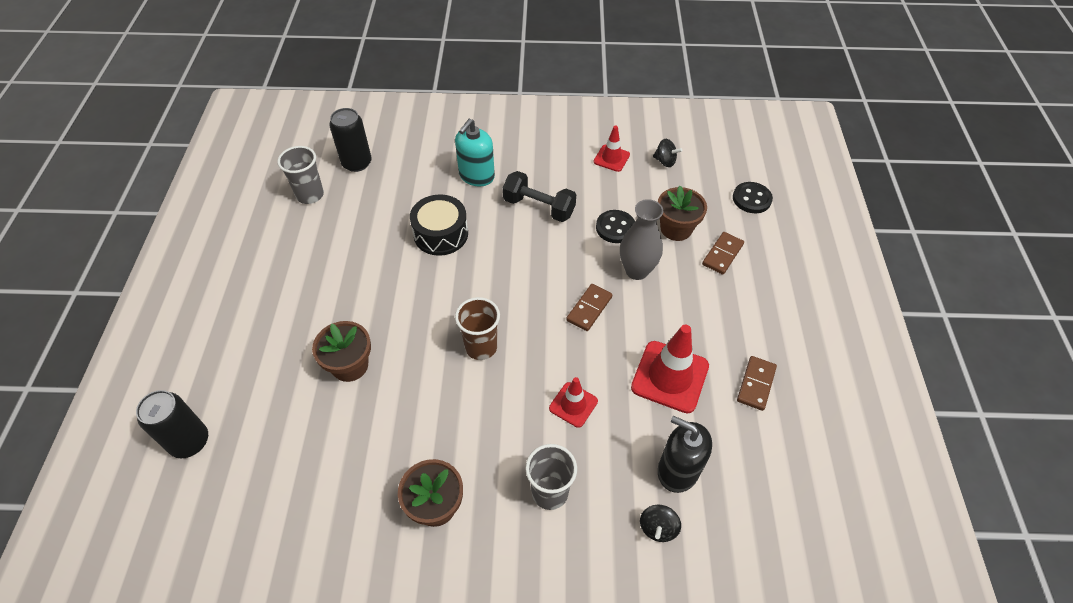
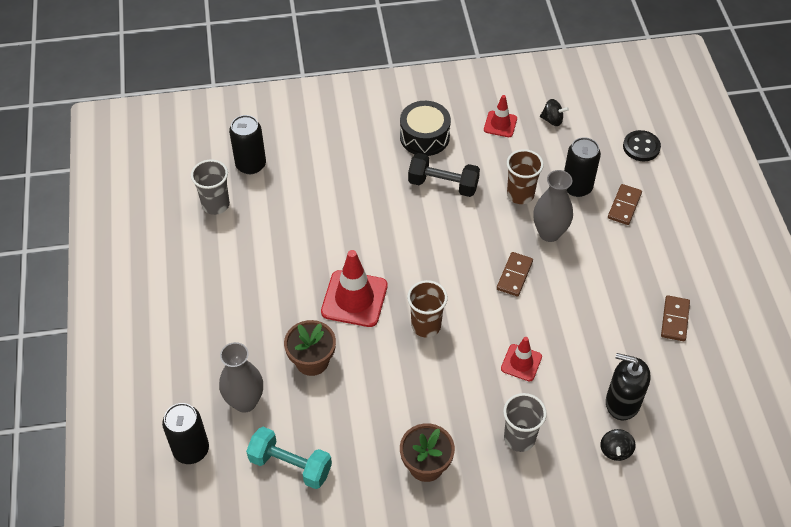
camera: 10 degrees left, 0 degrees up
(265, 398) = (245, 402): none -> grey vase
(287, 479) = (290, 465): none -> turquoise dumbbell
(441, 234) = (357, 225): black drum -> black drum (424, 137)
(476, 176) = (374, 161): turquoise soap dispenser -> none
(615, 228) = (520, 194): black button -> brown cup
(670, 376) = (599, 325): red traffic cone -> red traffic cone (354, 299)
(676, 228) = (577, 187): brown flower pot -> black can

